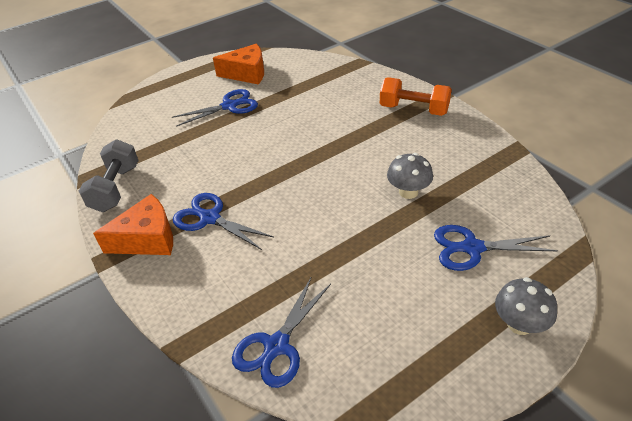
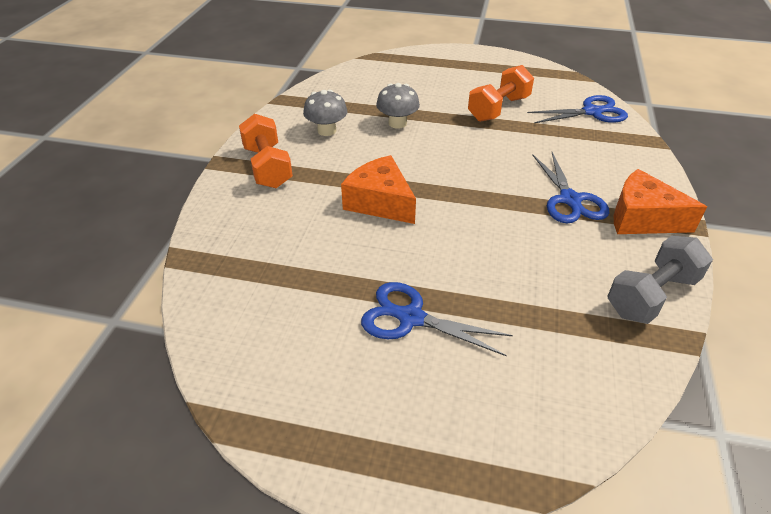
camera: 135 degrees left, 0 degrees up
(247, 73) = (310, 366): orange cheese -> orange cheese (380, 202)
(363, 273) = (498, 109): none -> orange dumbbell
(472, 248) = (419, 84): blue scissors -> none
(519, 324) = (454, 57): grey mushroom -> grey mushroom (327, 131)

